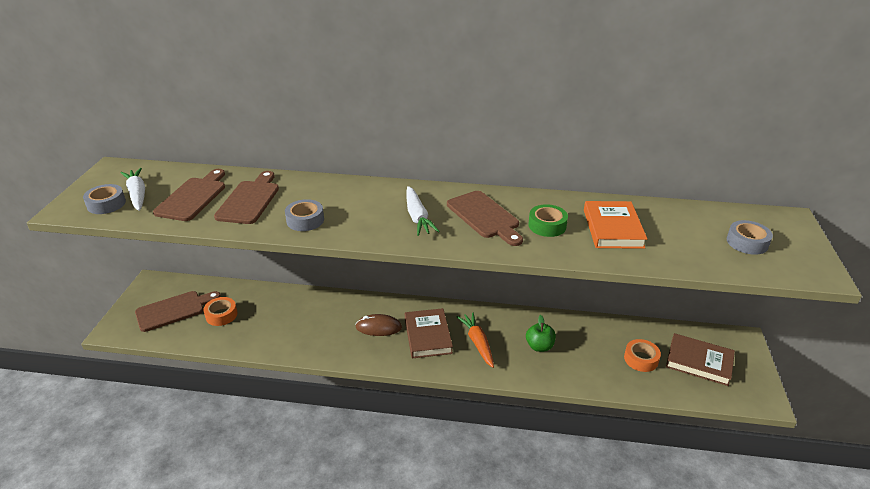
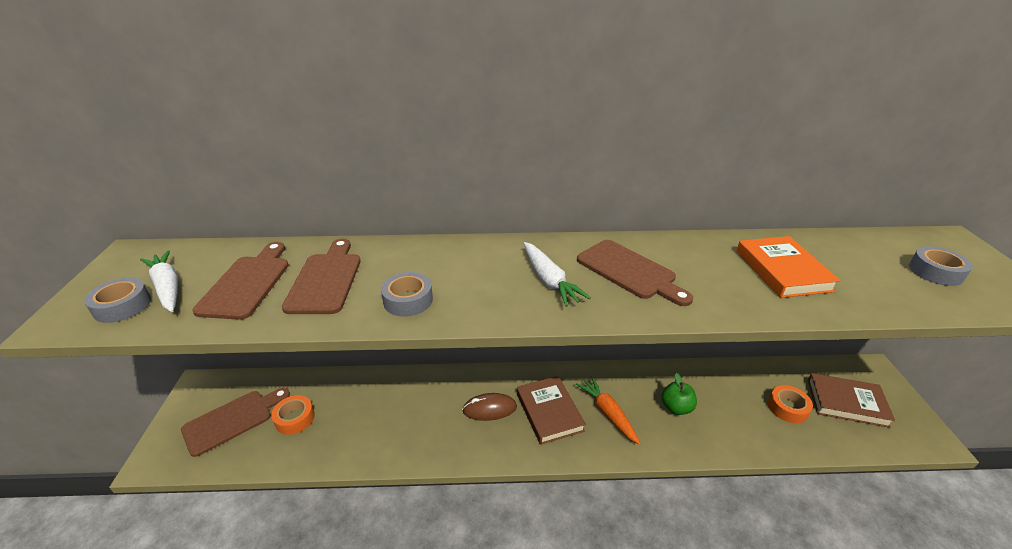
camera: 10 degrees left, 0 degrees up
(547, 225) = (707, 275): green tape -> none

